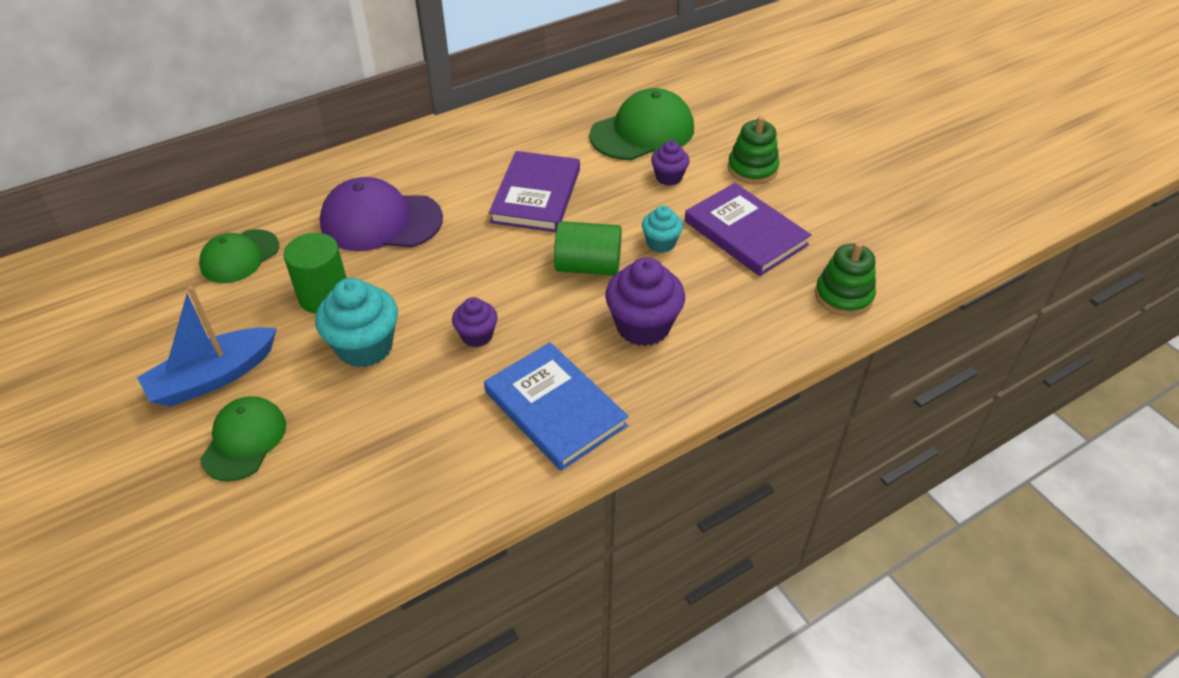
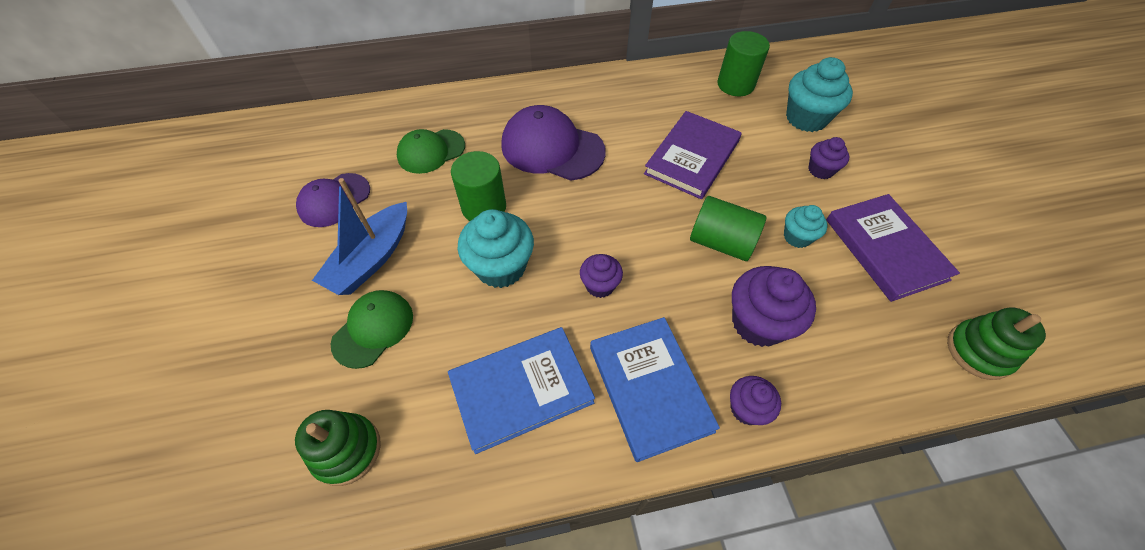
camera: 20 degrees right, 10 degrees up
(141, 333) = (334, 200): none -> purple cap
(213, 377) = (371, 258): blue boat -> blue boat turned 45 degrees counterclockwise
(427, 447) = (521, 390): none -> blue book
(561, 115) = (735, 84): none -> green cylinder
(642, 132) = (806, 118): green cap -> turquoise cupcake
(651, 399) = (746, 408): none -> purple cupcake
(752, 169) = (906, 181): green stacking toy -> green stacking toy (346, 450)

